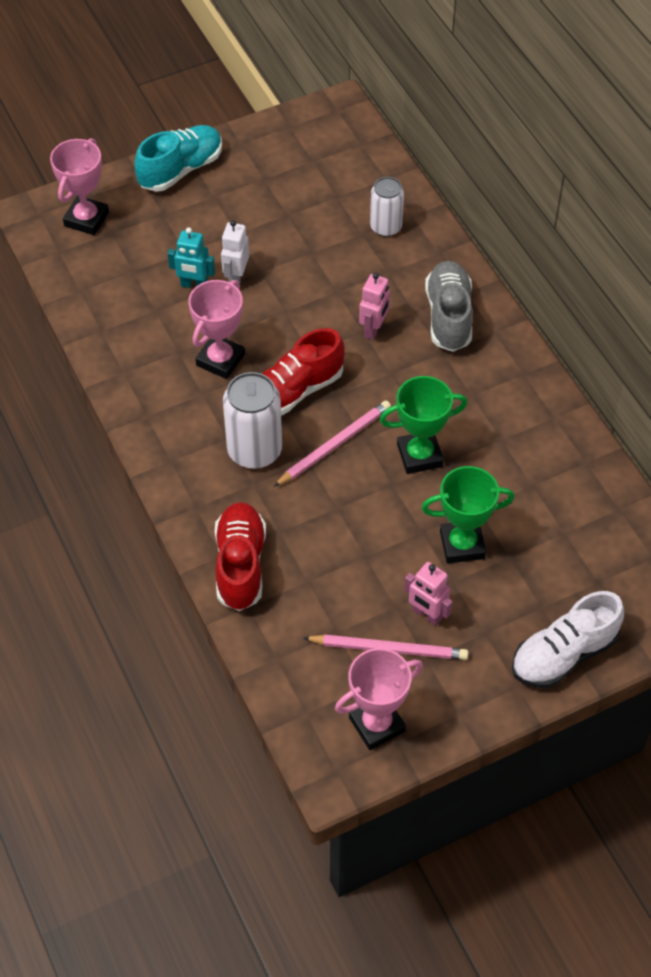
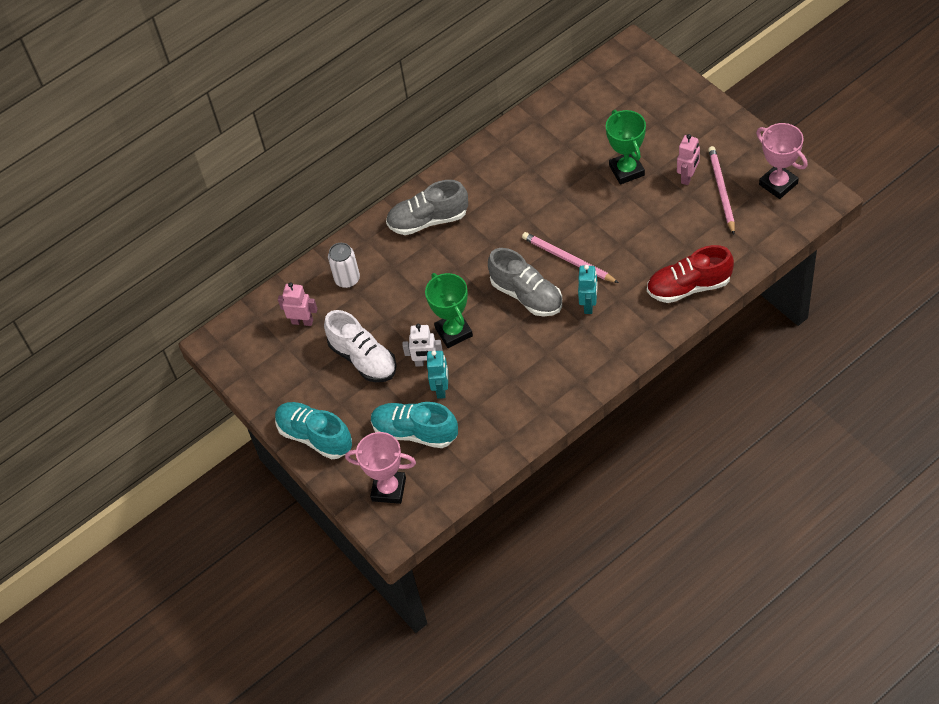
camera: 95 degrees left, 0 degrees up
(147, 252) = (415, 432): none -> turquoise shoe
(220, 360) = (512, 350): pink trophy -> none
(254, 450) = (589, 305): white can -> turquoise robot
(295, 391) = (527, 295): red shoe -> grey shoe
(374, 330) = (454, 262): pink robot -> pink robot (302, 321)
(419, 455) = (561, 209): green trophy -> green trophy (453, 332)
(563, 654) = (689, 104): white shoe -> white shoe (363, 359)

